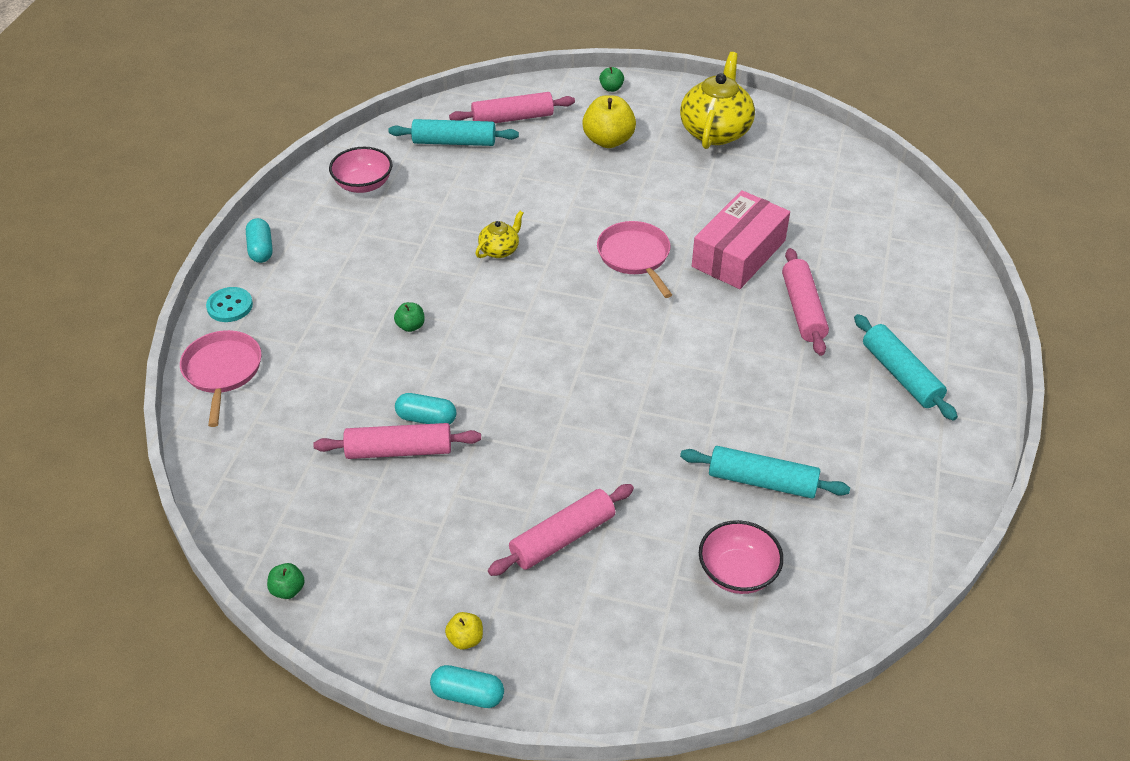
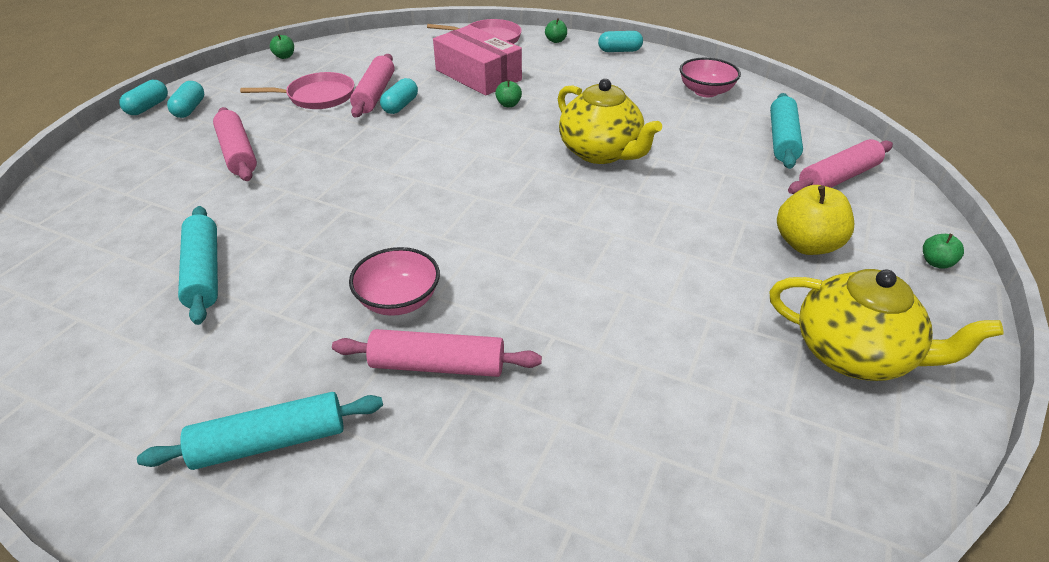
camera: 100 degrees right, 5 degrees down
(230, 306) = (556, 41): turquoise button -> green apple
(465, 639) = (190, 109): yellow apple -> turquoise capsule
(499, 250) = (601, 152): yellow teapot -> yellow teapot, size x2.01
(512, 118) = (838, 178): pink rolling pin -> pink rolling pin turned 60 degrees clockwise
(635, 256) = (575, 236): pink pan -> pink pan (317, 96)
(737, 572) = (121, 237): pink bowl -> pink bowl (398, 300)
(738, 253) = (563, 324): pink box -> pink box (478, 75)
(762, 481) = (204, 272): turquoise rolling pin -> turquoise rolling pin turned 45 degrees counterclockwise

